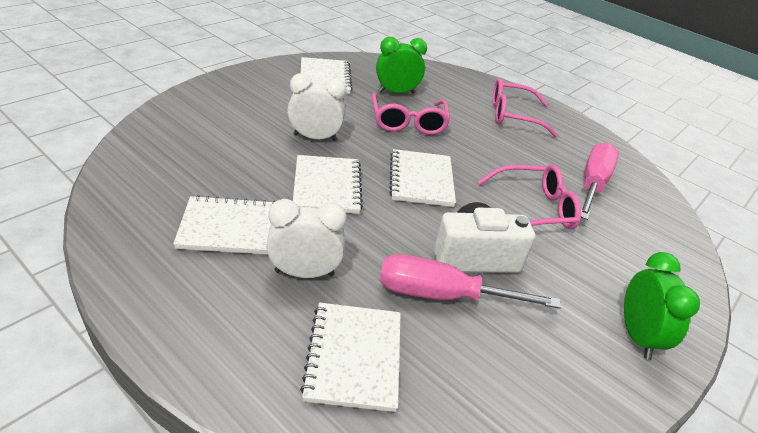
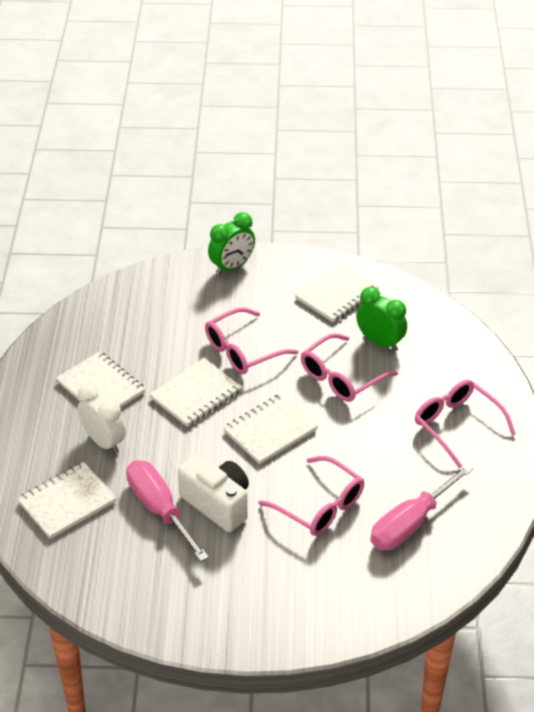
camera: 55 degrees right, 5 degrees up
(315, 137) = (243, 350): white clock -> pink glasses
(592, 184) = (410, 523): pink screwdriver -> pink screwdriver turned 150 degrees clockwise
(637, 336) = (238, 618): green clock -> green clock (232, 266)

